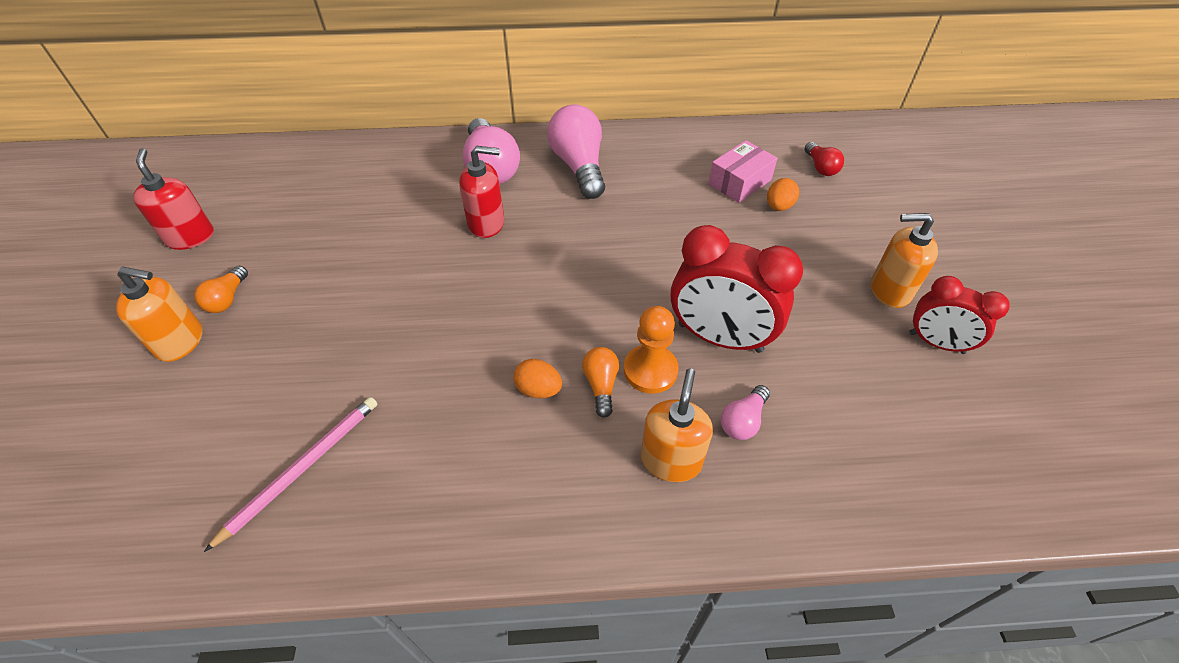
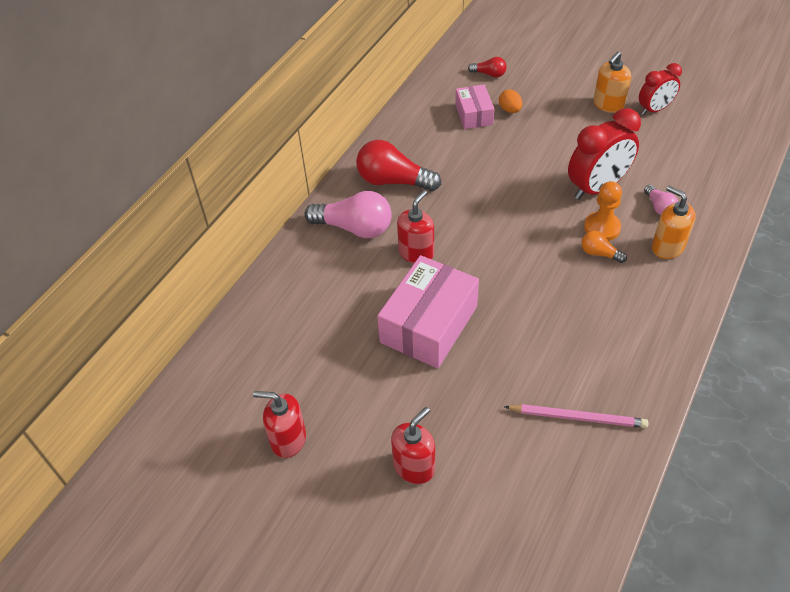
camera: 55 degrees left, 0 degrees up
(180, 341) = (414, 466): orange soap dispenser -> red soap dispenser
(227, 299) = (386, 427): orange light bulb -> none
(302, 468) = (578, 417): pink pencil -> pink pencil turned 120 degrees clockwise
(387, 274) = (429, 324): none -> pink box
(538, 389) = (585, 282): orange egg -> none
(579, 166) = (393, 181): pink light bulb -> red light bulb

